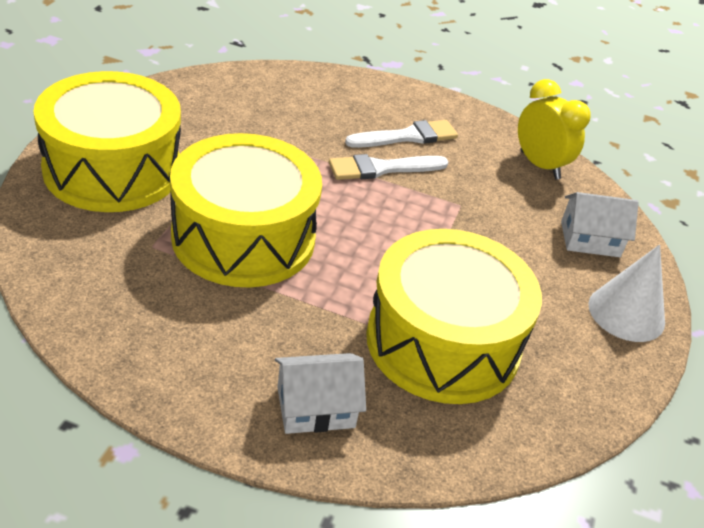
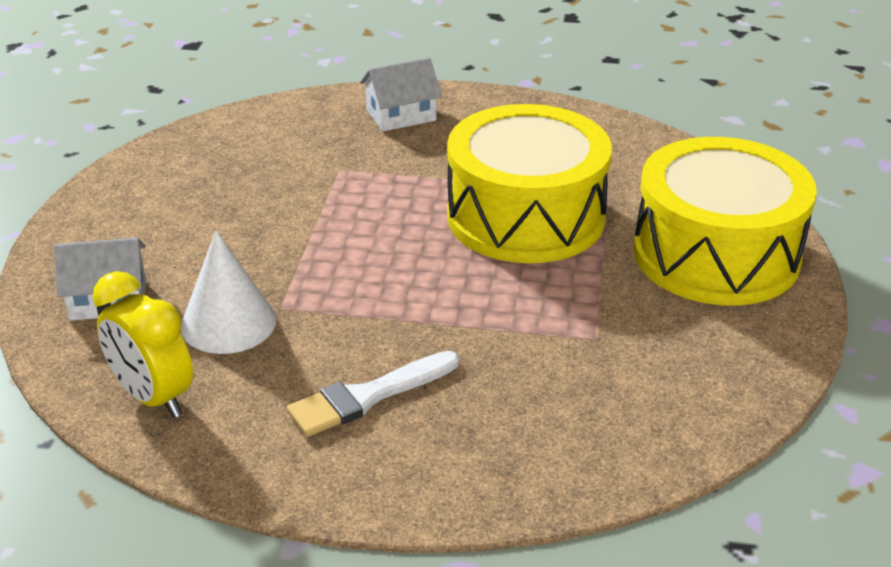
camera: 175 degrees right, 5 degrees down
(382, 168) = (394, 333): white brush -> none
(443, 342) = (298, 171): yellow drum -> none
(626, 313) = (94, 228): white cone -> white cone (228, 323)

